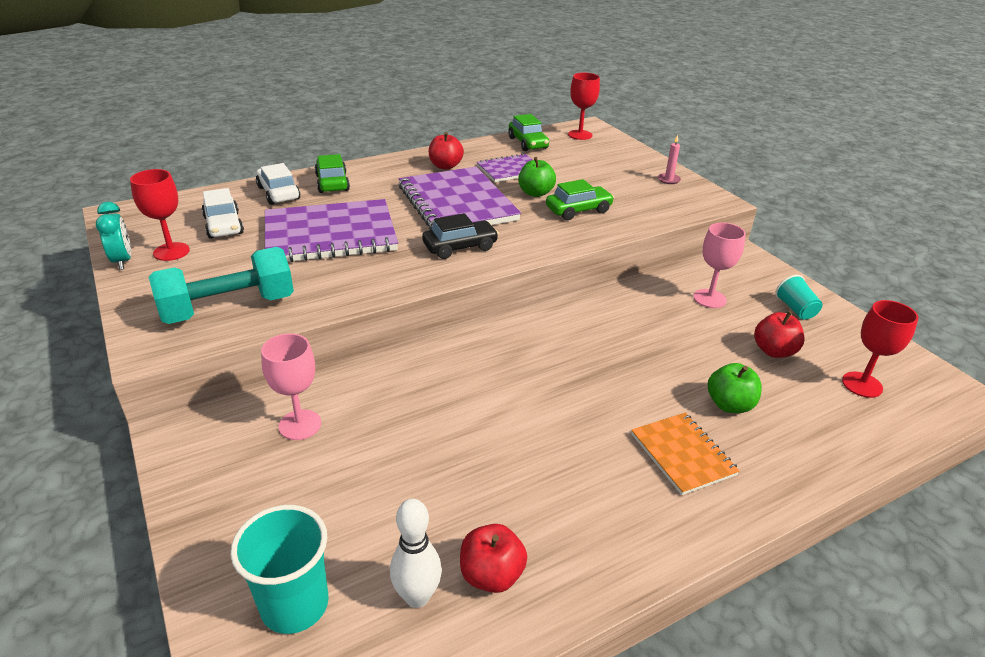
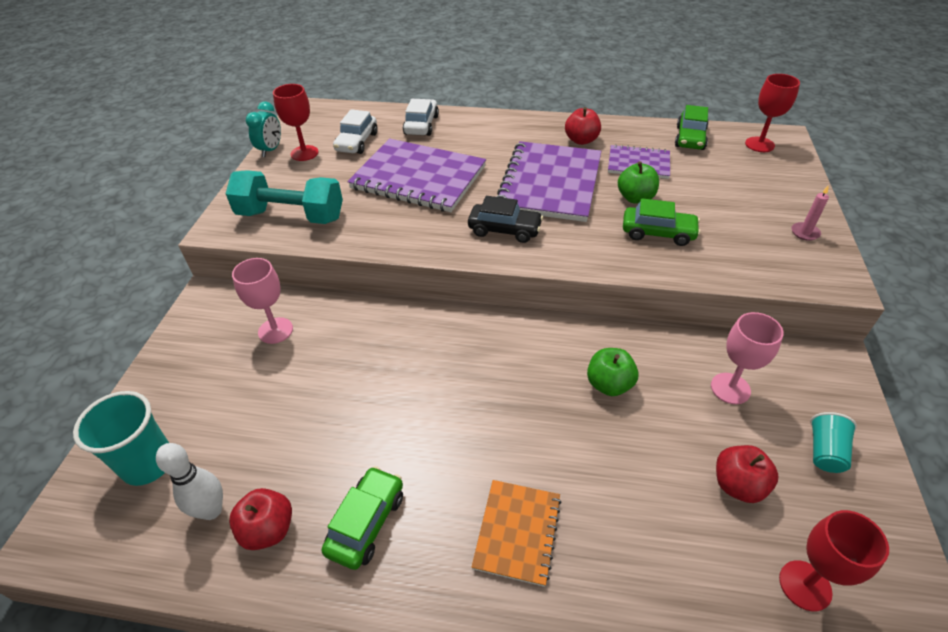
camera: 40 degrees right, 10 degrees up
(332, 183) = (470, 128): green car -> green car (366, 523)
(729, 405) = (619, 513): green apple -> green apple (609, 384)

